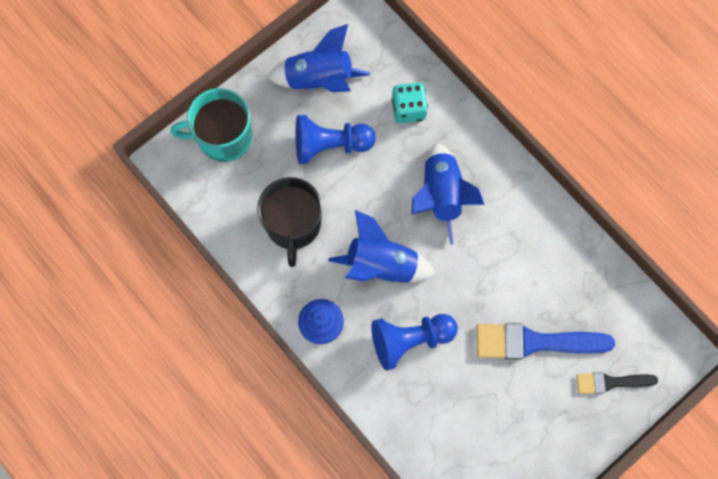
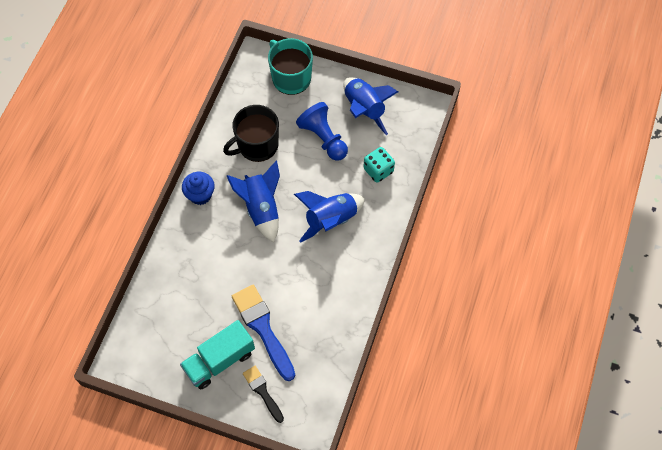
camera: 60 degrees right, 10 degrees down
(410, 340) = (220, 251): blue pawn -> none
(548, 411) = (219, 360): none -> turquoise truck

